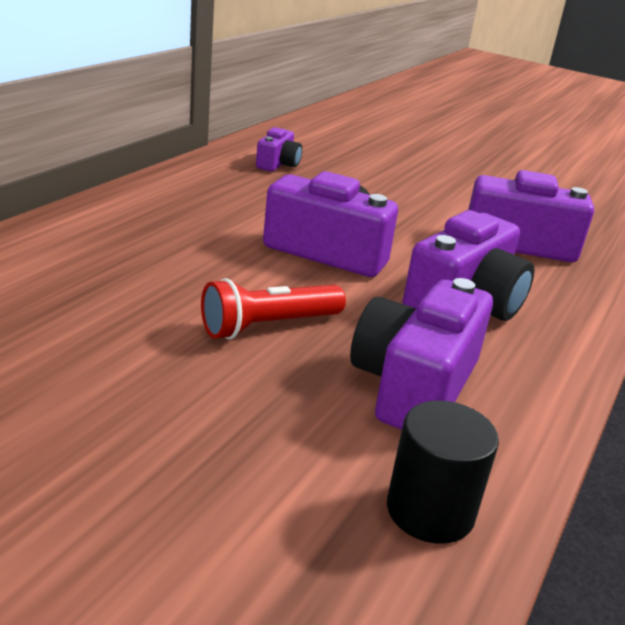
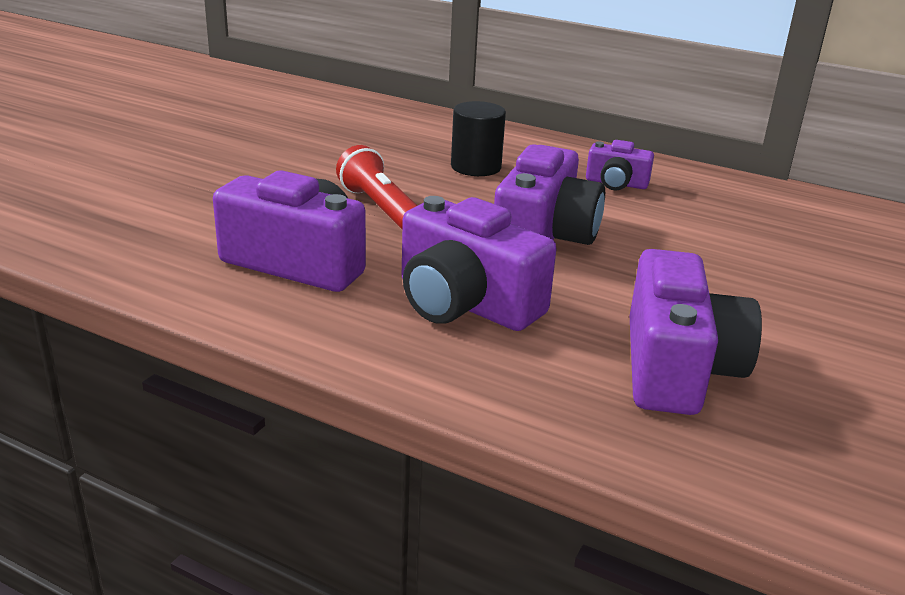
camera: 90 degrees right, 0 degrees up
(278, 164) = (772, 215): purple camera -> purple camera (616, 183)
(430, 510) = (144, 256): black cylinder -> black cylinder (476, 167)

